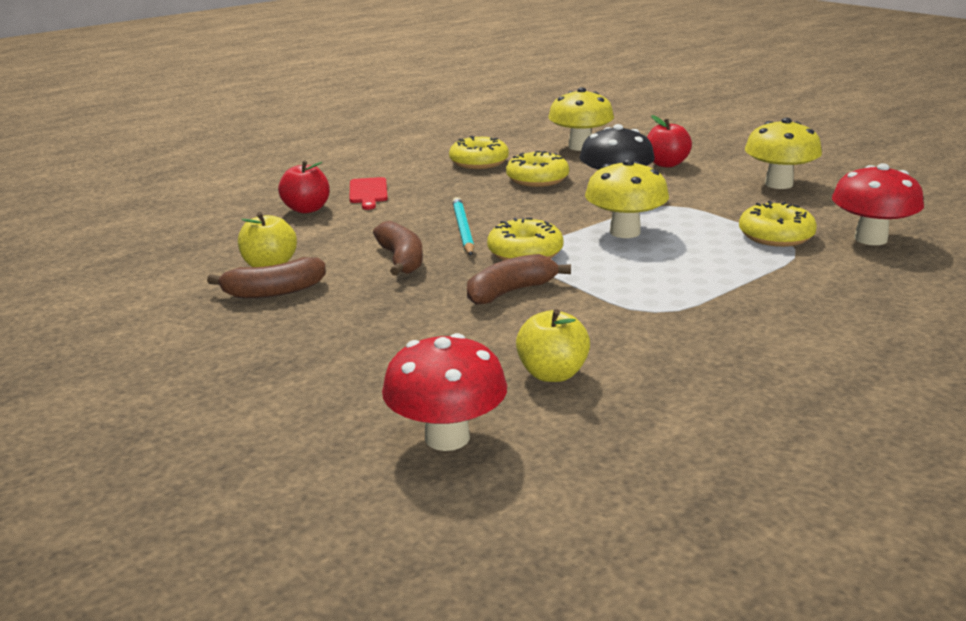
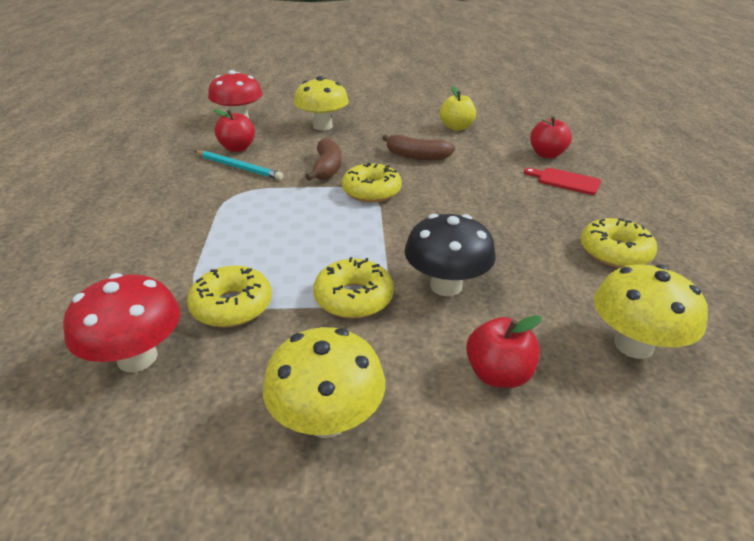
camera: 125 degrees right, 10 degrees up
(274, 292) = (419, 122): brown banana -> none
(462, 230) = (441, 187): turquoise pencil -> turquoise pencil (239, 167)
(537, 179) = (526, 260): yellow donut -> yellow donut (353, 298)
(552, 374) = (237, 148): yellow apple -> red apple
(625, 232) = (349, 241): yellow mushroom -> yellow mushroom (322, 126)

